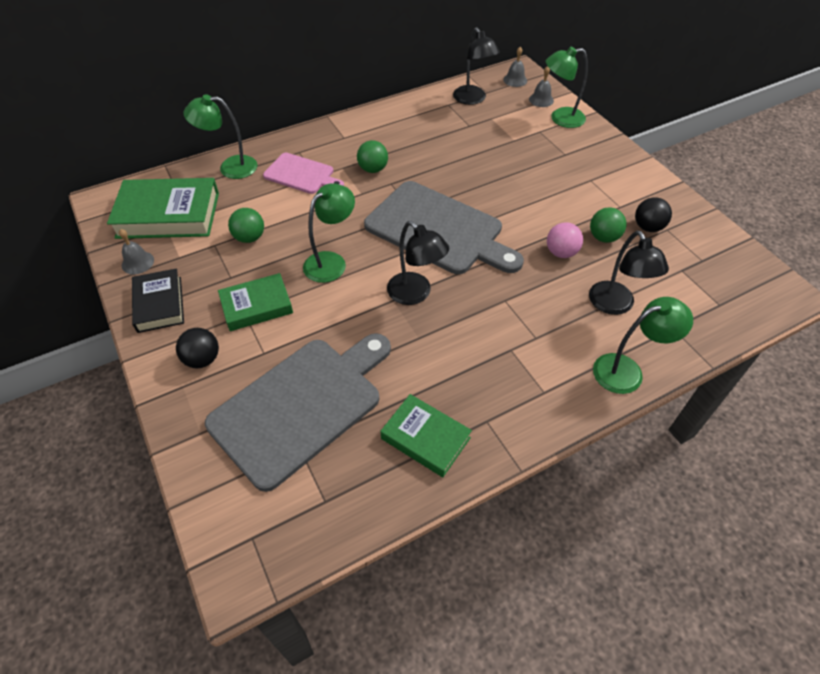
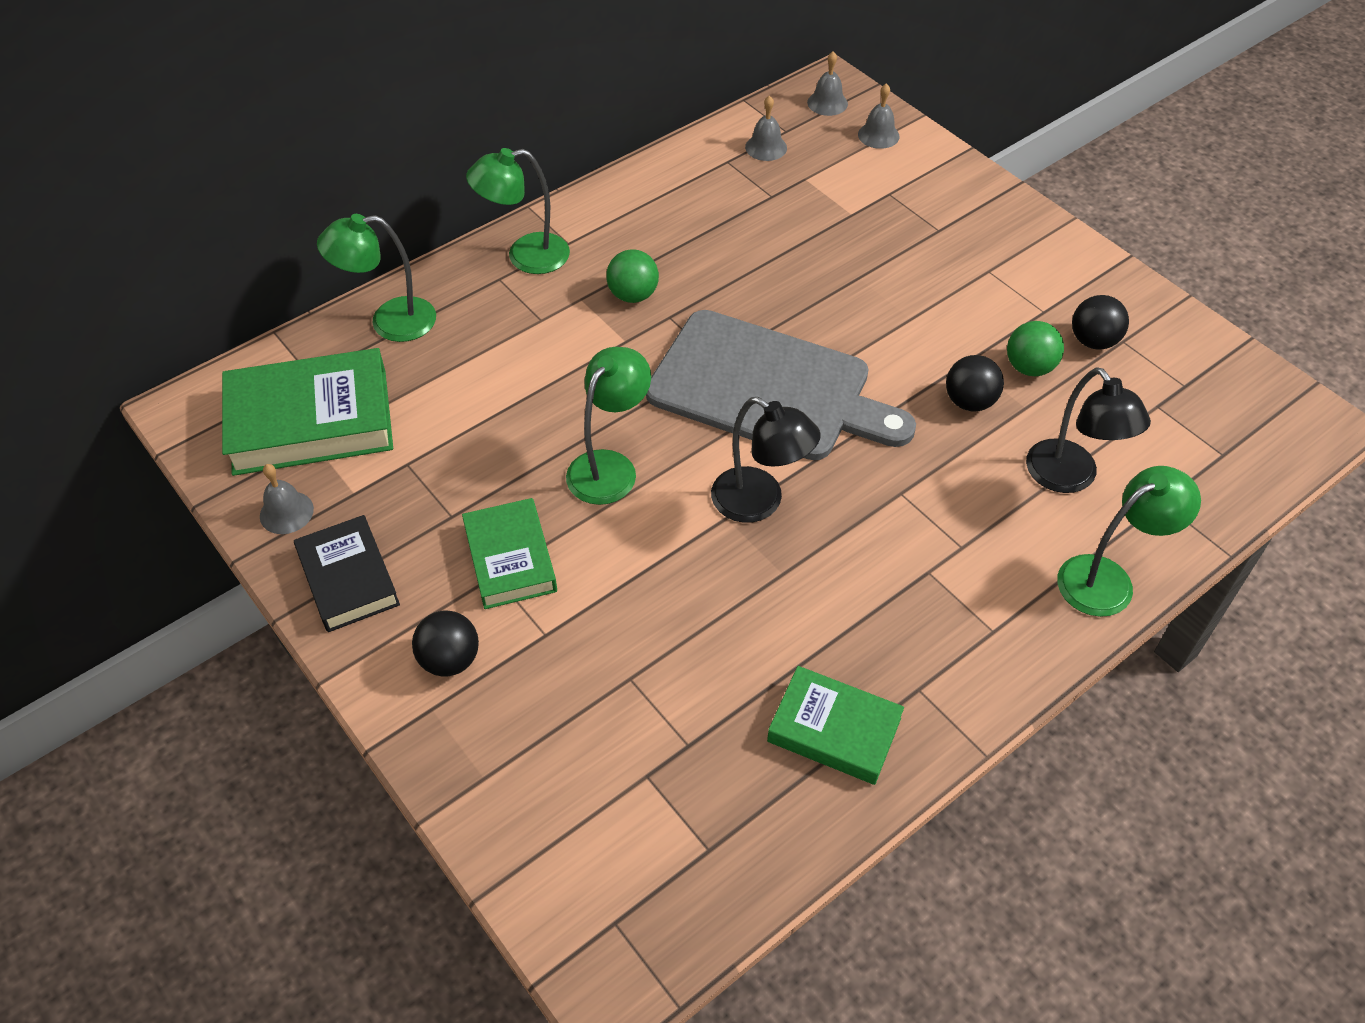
camera: 10 degrees left, 0 degrees up
(249, 238) = (462, 443): green ball -> none
(257, 306) = (510, 559): green book -> green book turned 75 degrees counterclockwise
(301, 405) = (630, 709): grey cutting board -> none
(302, 174) = (516, 319): pink cutting board -> none
(473, 99) = (766, 147): black lamp -> grey bell
(560, 118) = (917, 166): green lamp -> green lamp (525, 256)
(561, 252) = (969, 402): pink ball -> black ball

